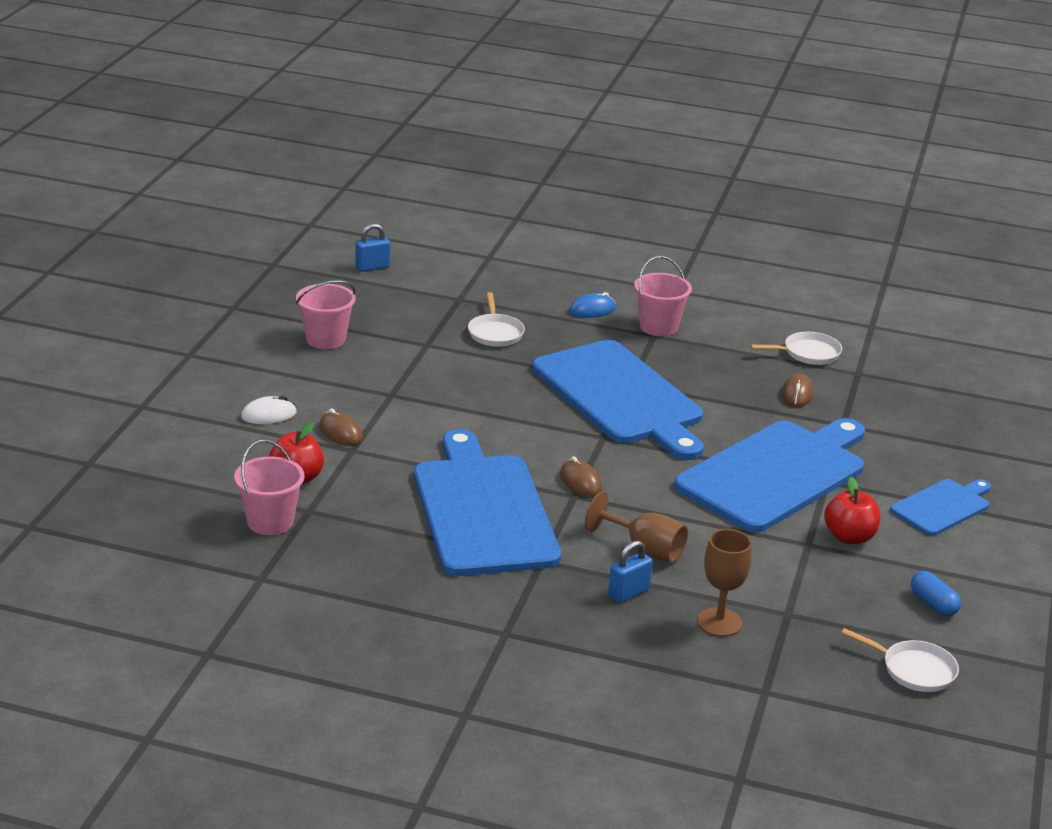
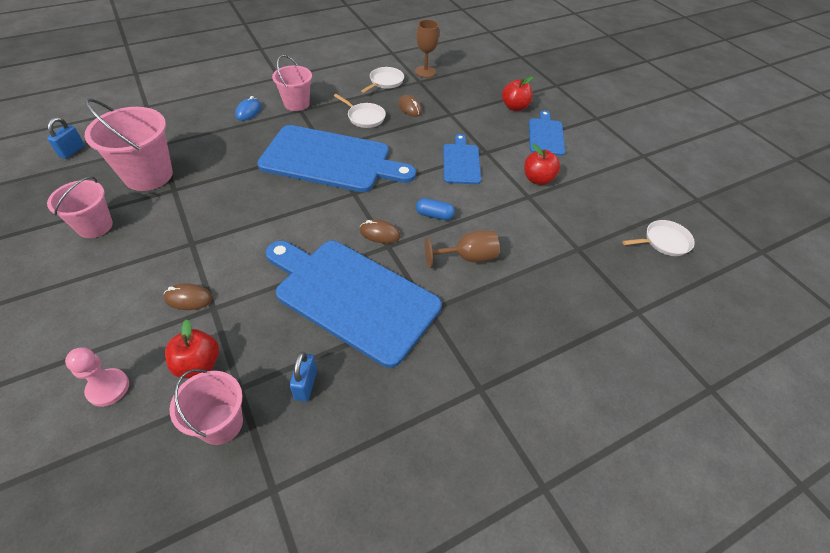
camera: 45 degrees left, 20 degrees up
(217, 453) = (108, 388): none -> pink pawn
(269, 415) = (116, 320): white mouse -> none
(418, 321) = (148, 175): none -> pink bucket
(495, 333) = (209, 157): white pan -> white pan (364, 117)
(628, 593) = (499, 297): blue padlock -> blue padlock (306, 385)
(719, 622) = (561, 281): brown goblet -> brown goblet (425, 72)
(776, 474) = (461, 162): blue cutting board -> blue cutting board, size x0.50
(933, 604) = (616, 195): blue capsule -> blue capsule (434, 215)
(951, 459) = (514, 107): none -> red apple

